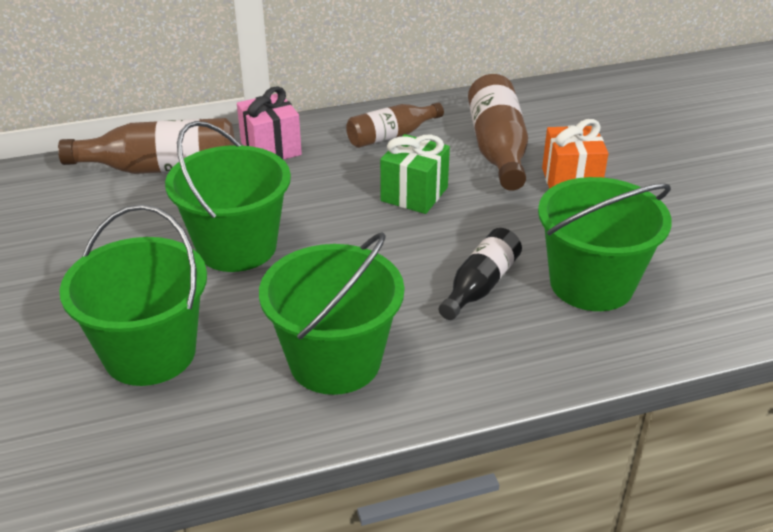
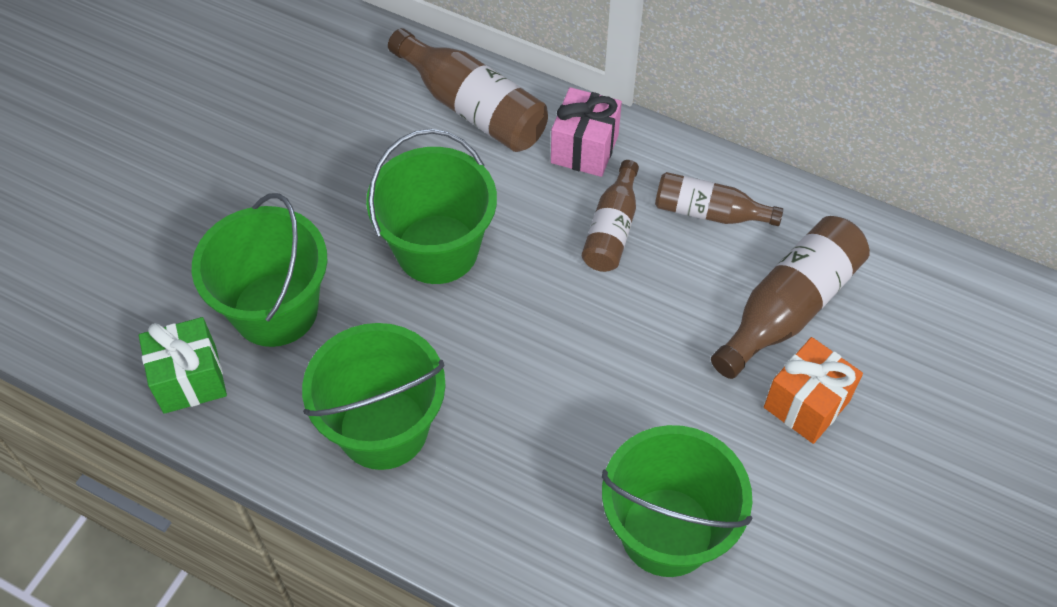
camera: 45 degrees right, 20 degrees up
(344, 173) = (611, 229): none -> brown bottle
(414, 194) = (642, 303): green gift -> green gift (190, 379)
(480, 285) = (574, 452): black bottle -> none

